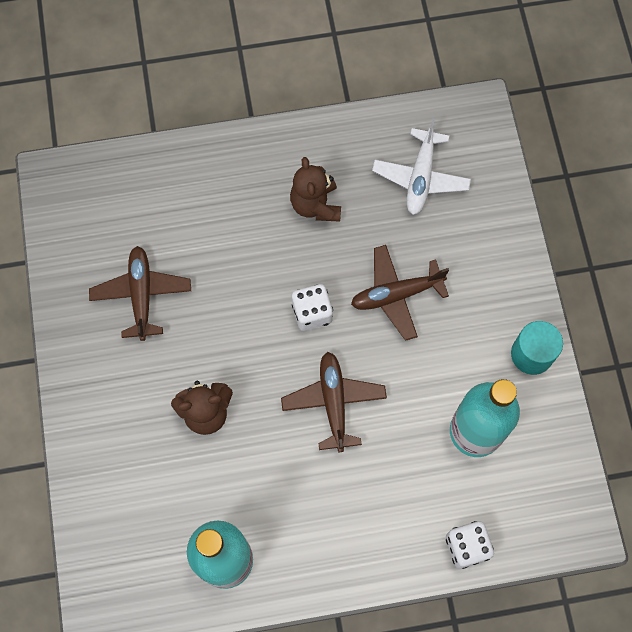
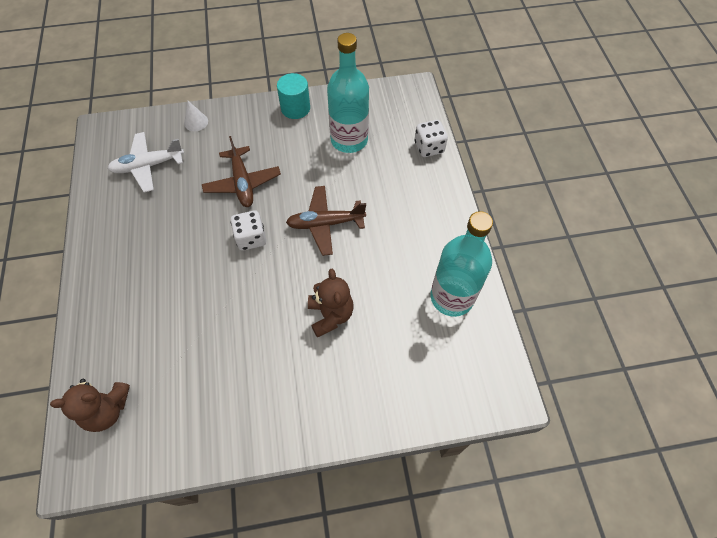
camera: 90 degrees left, 10 degrees down
(142, 295) = (218, 373): brown plane -> none
(316, 205) = (157, 235): brown teddy bear -> brown teddy bear (107, 410)
(420, 177) = (148, 166): white plane -> white plane turned 150 degrees clockwise
(498, 224) = (196, 122): none -> white cone

